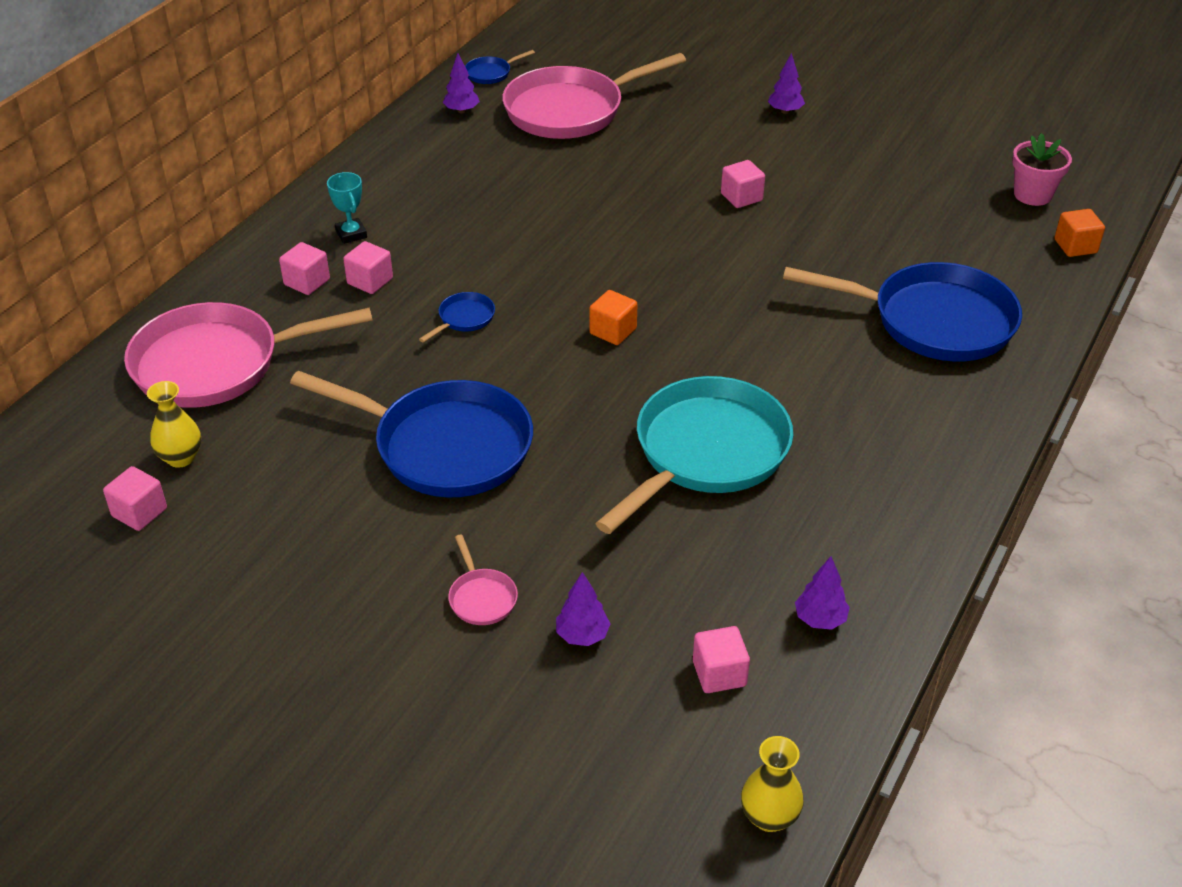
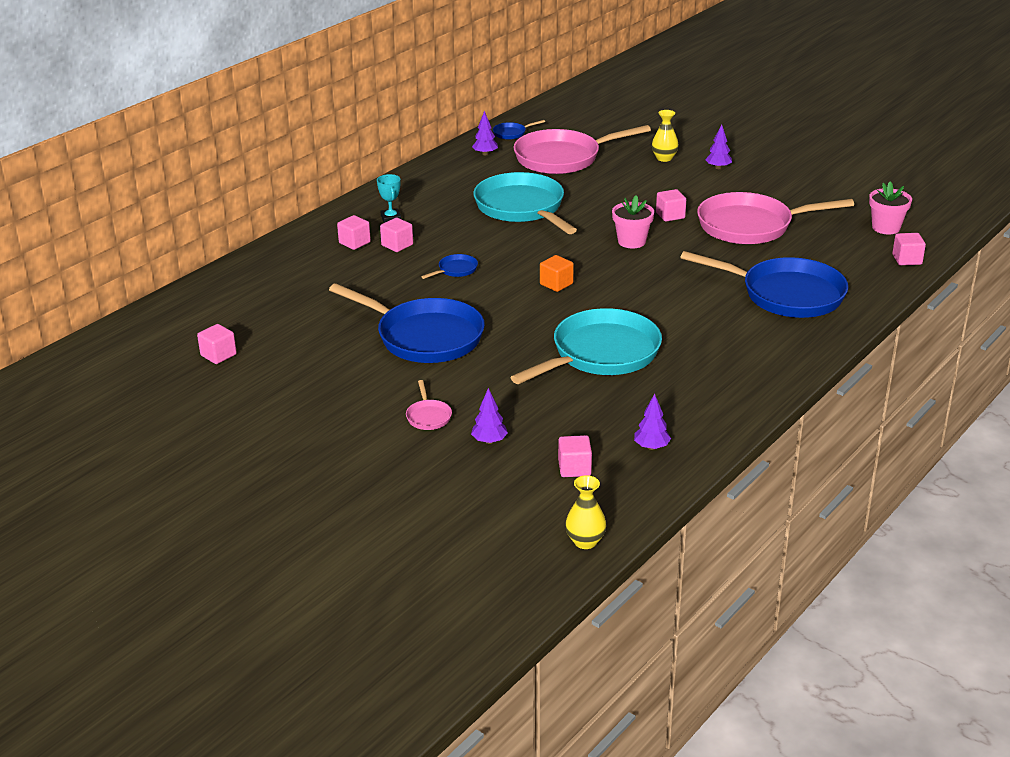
camera: 10 degrees right, 10 degrees down
(181, 458) = (250, 329): yellow vase -> yellow vase (664, 158)
(216, 364) = (284, 282): pink pan -> pink pan (750, 226)
(534, 201) = (522, 208): none -> turquoise pan
(700, 247) = (631, 241): none -> pink flower pot
(1075, 246) = (907, 259): orange cube -> pink cube

